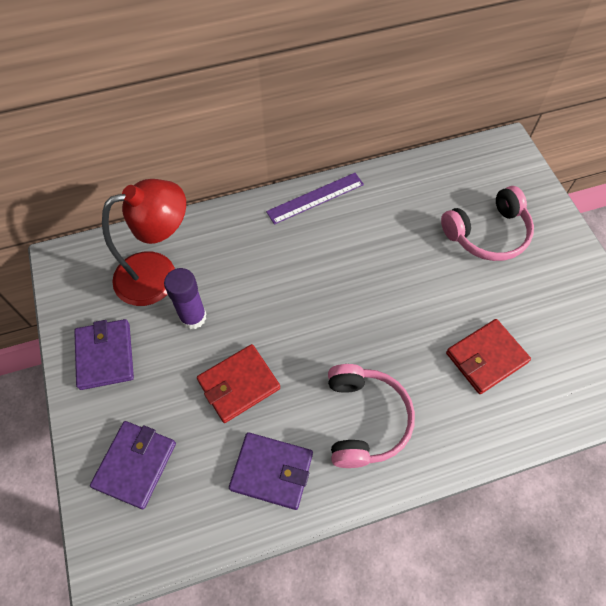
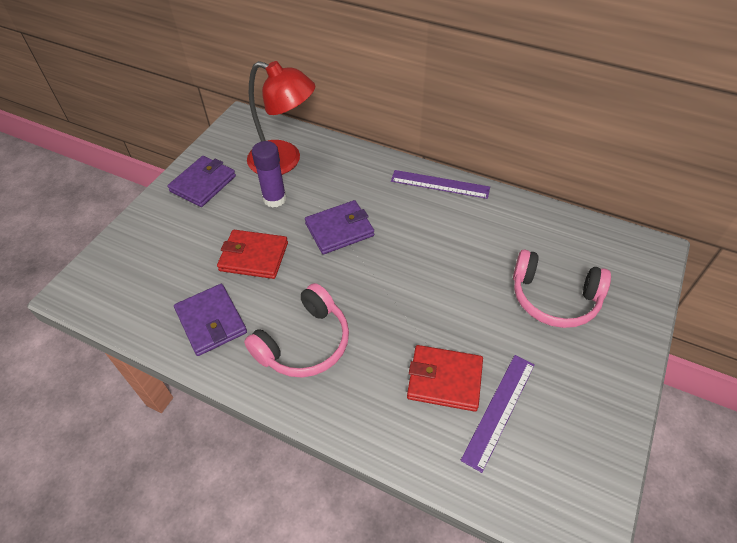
camera: 45 degrees right, 10 degrees down
(135, 465) = (147, 252): purple wallet -> purple wallet (339, 229)
(538, 348) = (499, 410): none -> purple ruler

